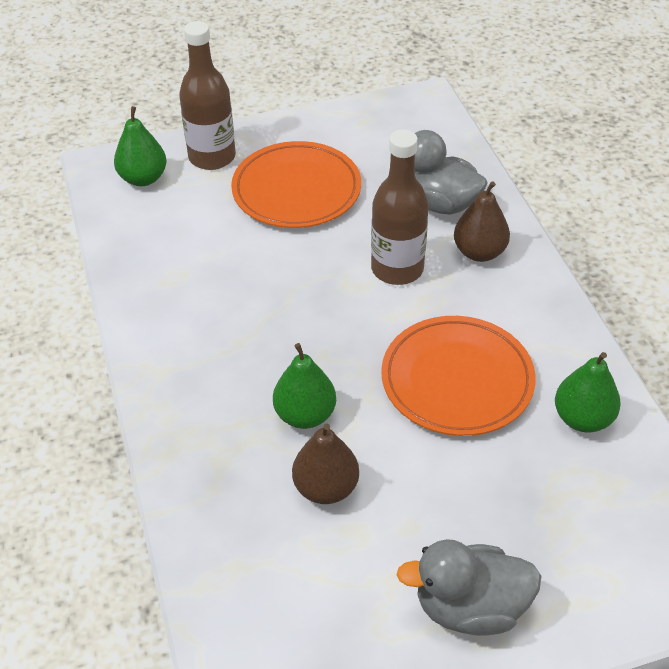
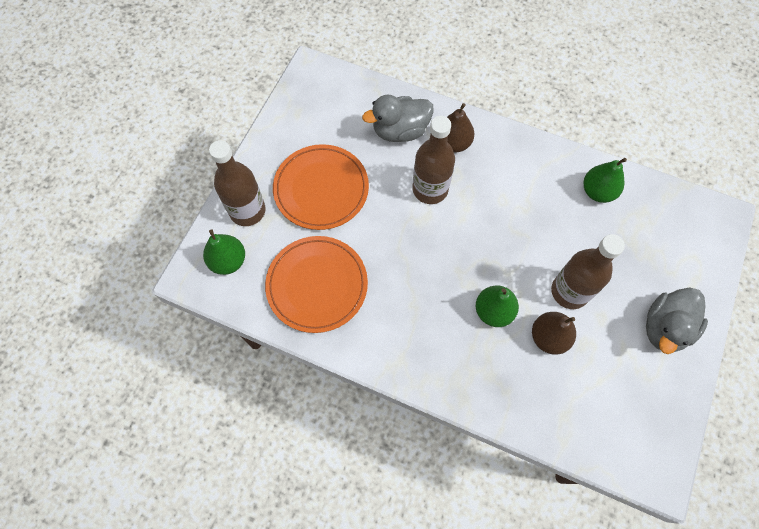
camera: 50 degrees left, 20 degrees up
(410, 472) = (569, 291): none -> brown bottle
(457, 380) = (529, 224): orange plate -> orange plate (317, 285)

